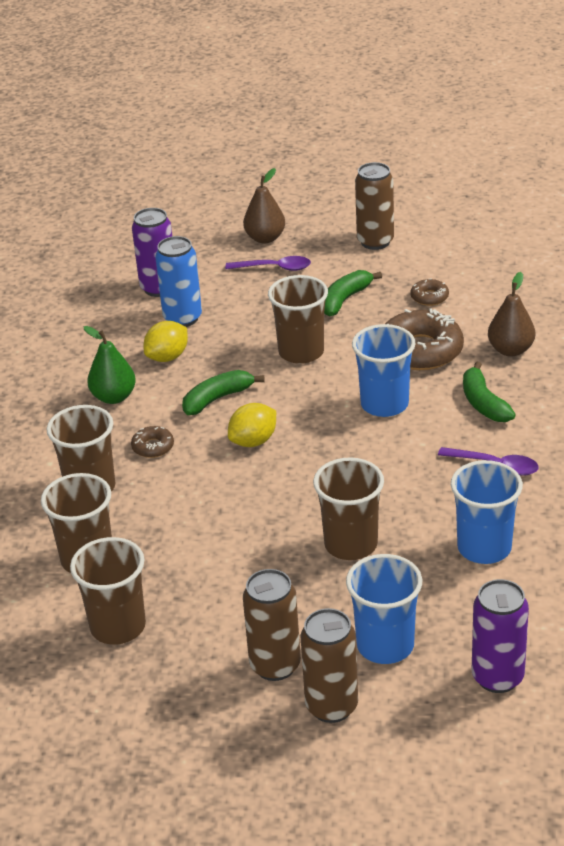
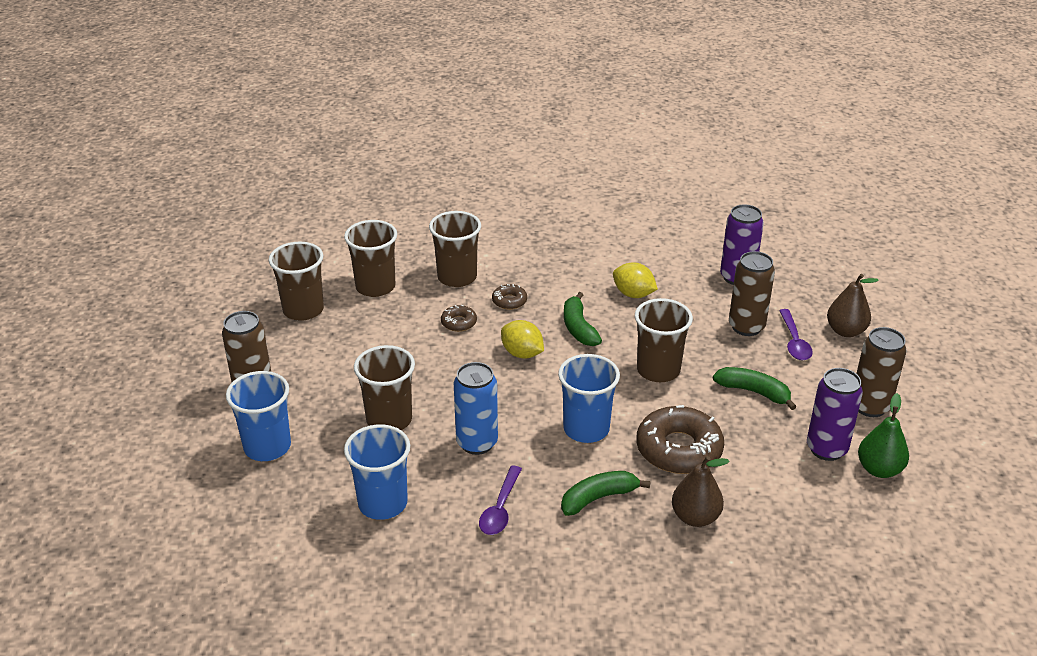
camera: 80 degrees right, 0 degrees up
(114, 397) = (572, 273): green pear -> green pear (879, 469)
(182, 318) = (694, 296): blue can -> blue can (477, 443)
(217, 399) = (578, 328): green banana -> green banana turned 150 degrees counterclockwise
(331, 706) = (206, 422): brown can -> brown can (746, 327)
(429, 297) = (777, 452): brown donut -> brown donut (459, 322)
(497, 677) = (222, 515): purple can -> purple can (826, 449)

